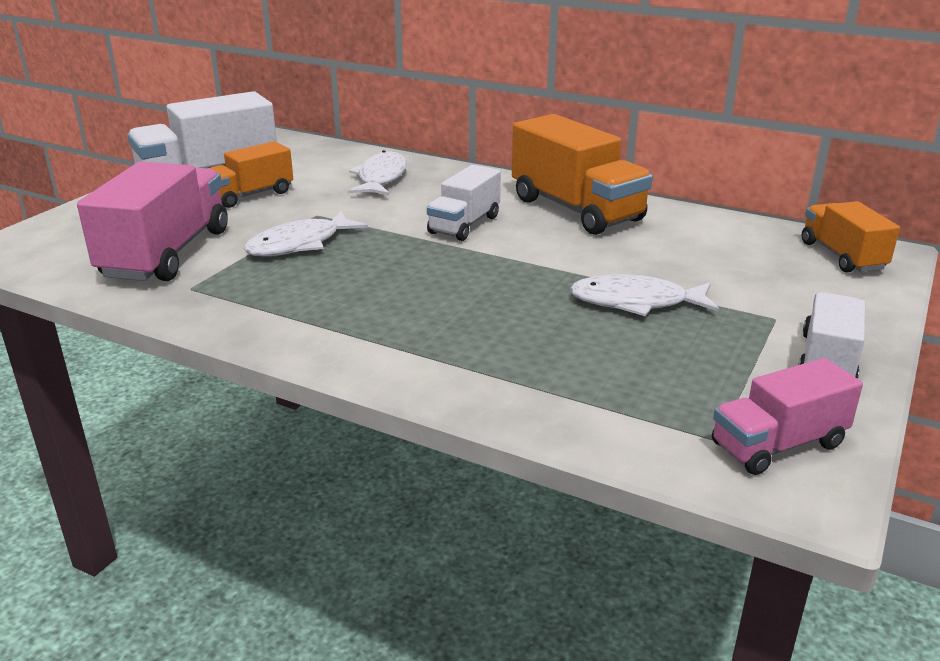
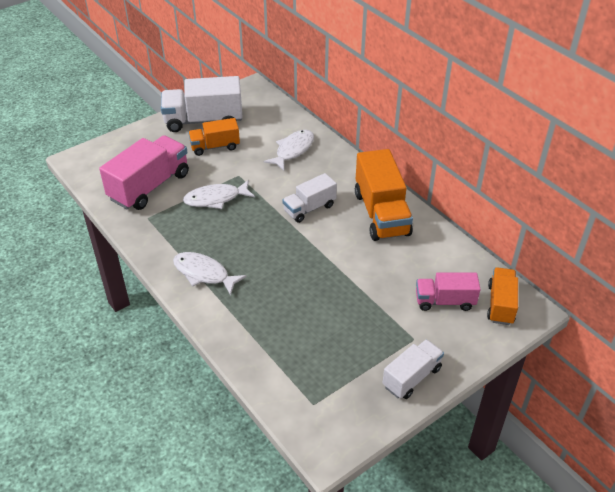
camera: 25 degrees right, 15 degrees up
(636, 302) = (351, 301): white fish -> white fish (204, 273)
(778, 445) = (337, 418): pink truck -> pink truck (444, 301)

